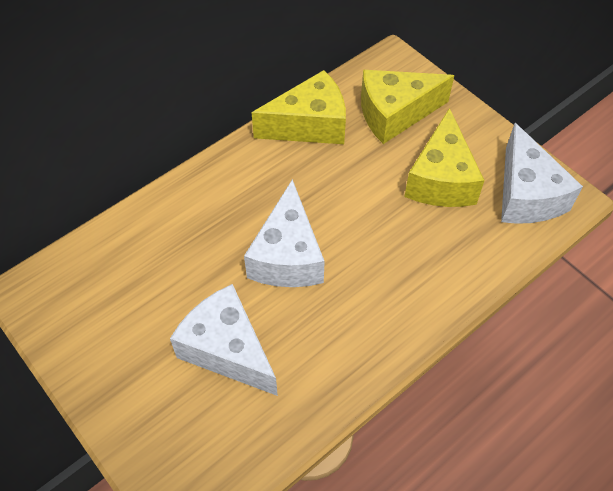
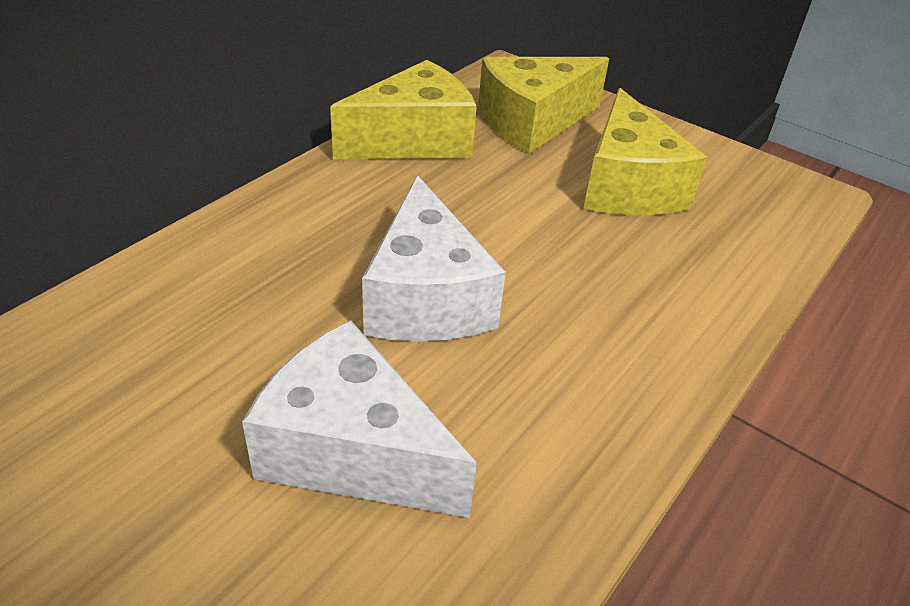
camera: 15 degrees left, 15 degrees down
(526, 194) = (753, 193): white cheese -> none

